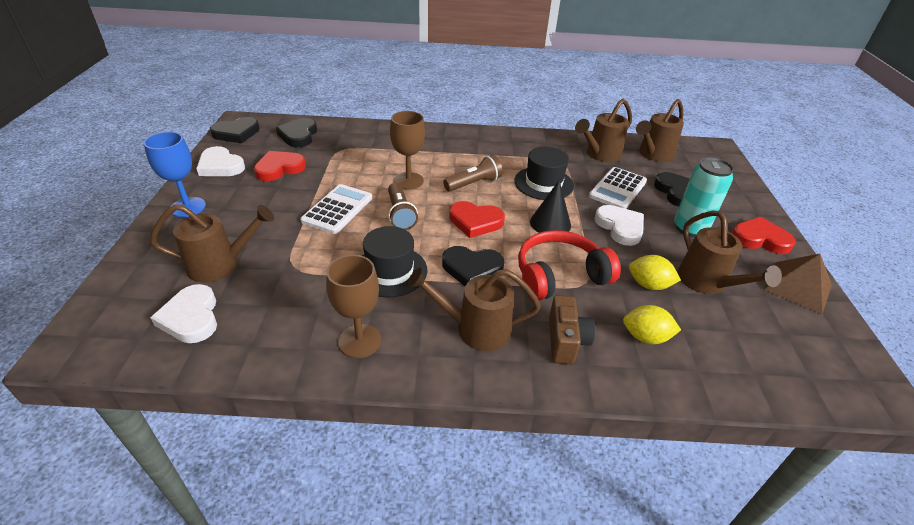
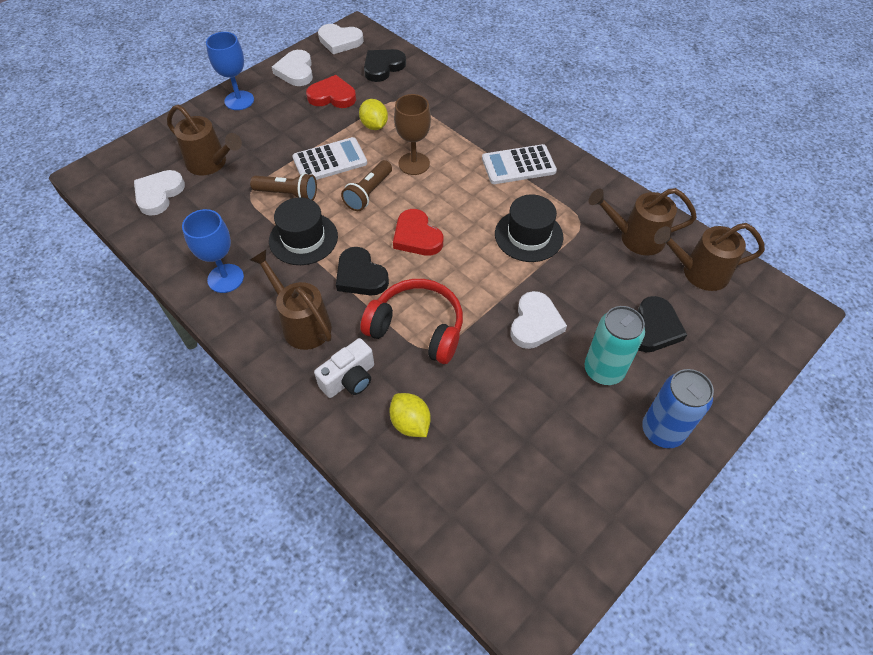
camera: 45 degrees right, 15 degrees up
(236, 133) = (340, 41): black heart -> white heart
(359, 341) = (225, 278): brown goblet -> blue goblet
(474, 184) = (464, 198): brown flashlight -> brown flashlight (288, 194)
(550, 223) = (477, 278): black cone -> none
(565, 340) = (349, 379): brown camera -> white camera
(617, 189) = (594, 285): white calculator -> white calculator (518, 165)
(648, 285) = (478, 388): yellow lemon -> yellow lemon (374, 126)
(707, 283) = (533, 426): brown watering can -> none
(760, 239) = (662, 431): red heart -> blue can
(798, 287) = (618, 496): brown pyramid -> none

